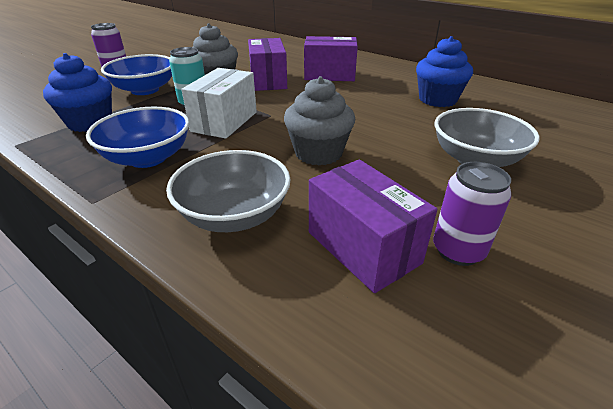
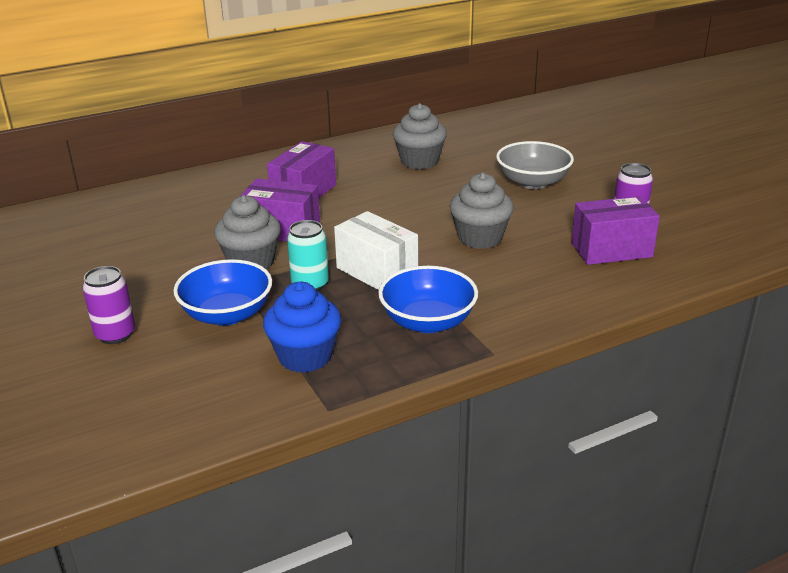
camera: 65 degrees left, 5 degrees down
(234, 215) = (551, 289): grey bowl -> none
(437, 100) = (419, 161): blue cupcake -> grey cupcake

